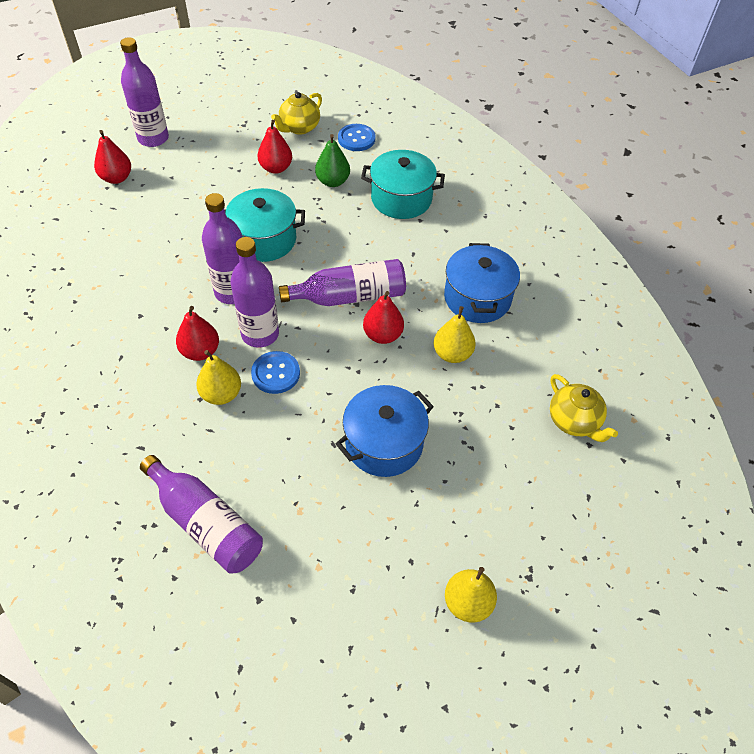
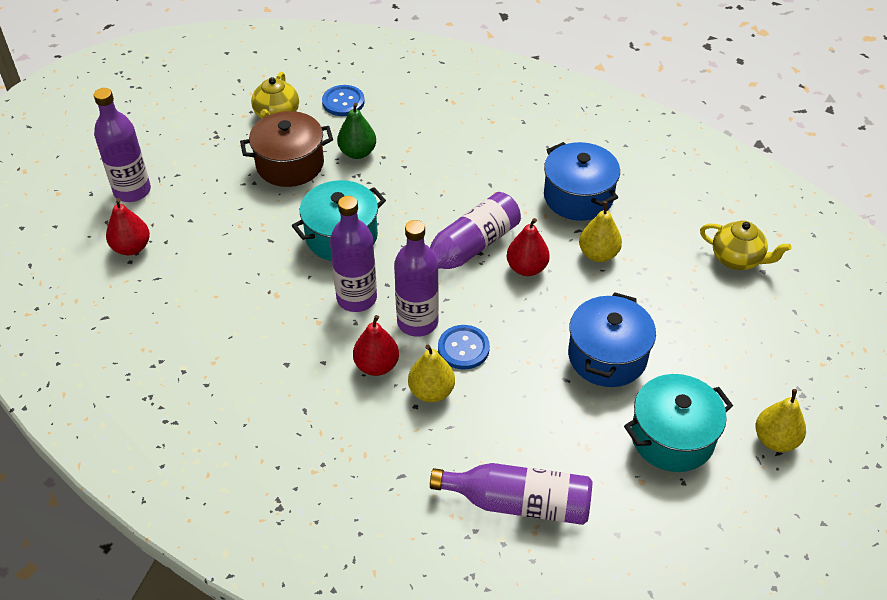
camera: 30 degrees left, 5 degrees down
(276, 168) = (290, 164): red pear -> brown pot
(401, 199) = (436, 140): turquoise pot -> turquoise pot (672, 437)

